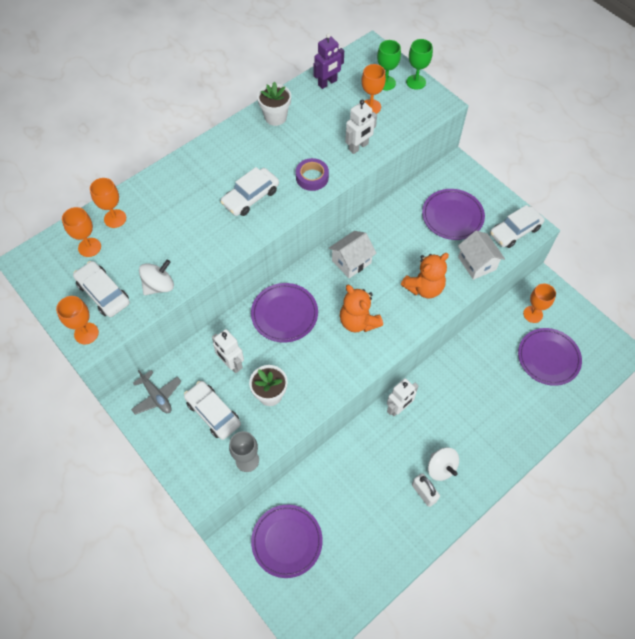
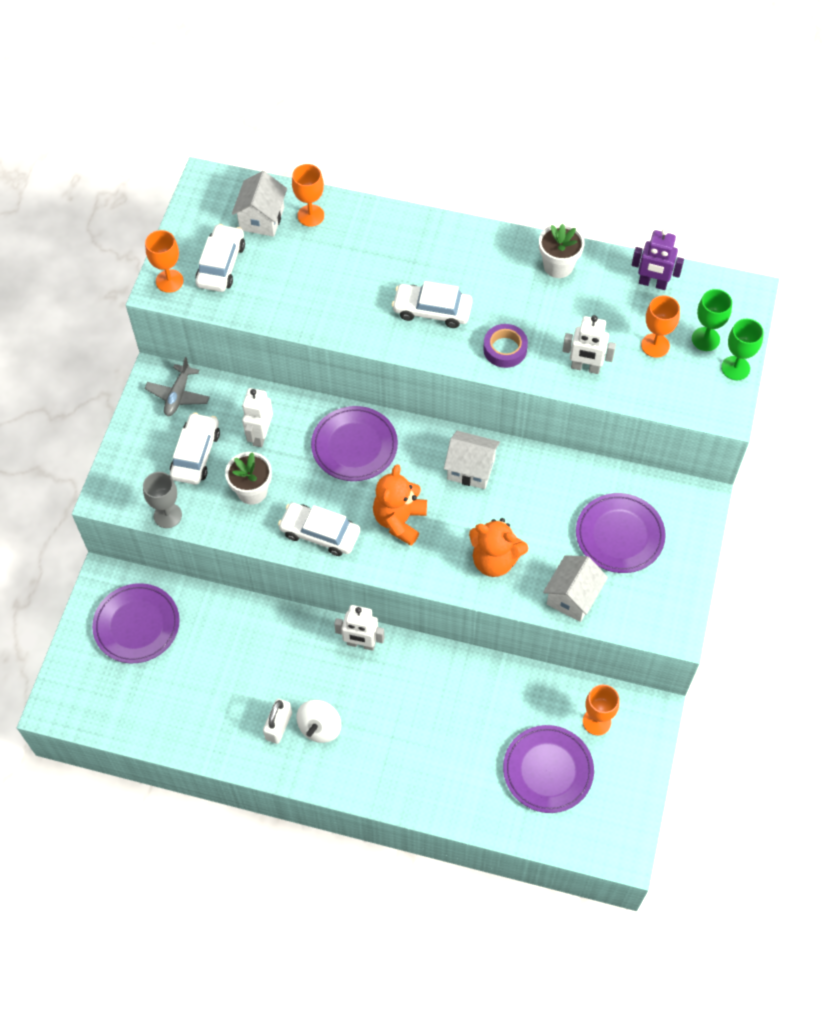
camera: 55 degrees right, 0 degrees up
(89, 247) = (262, 218): orange goblet -> white house
(159, 286) = (264, 303): white spinning top -> none
(515, 231) = (654, 613): white car -> white car (320, 533)

